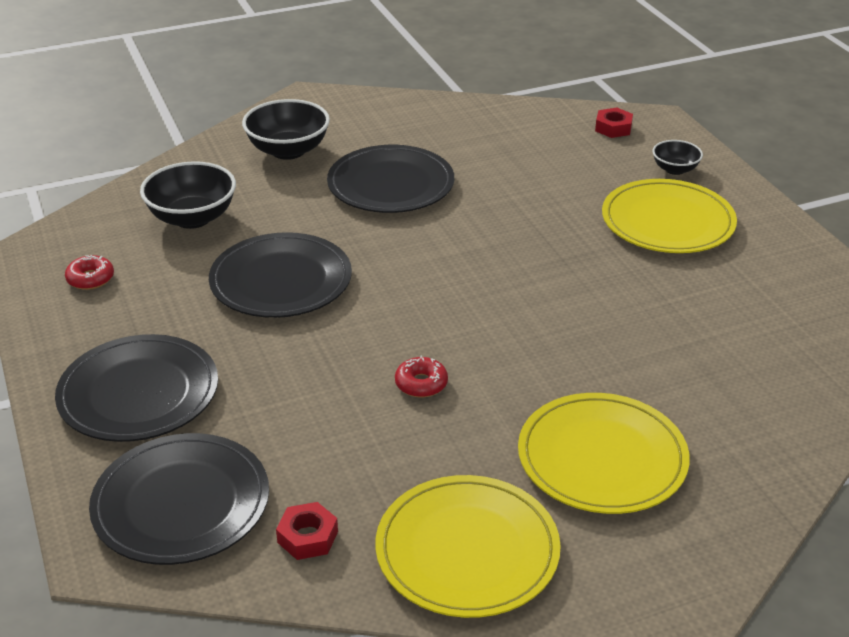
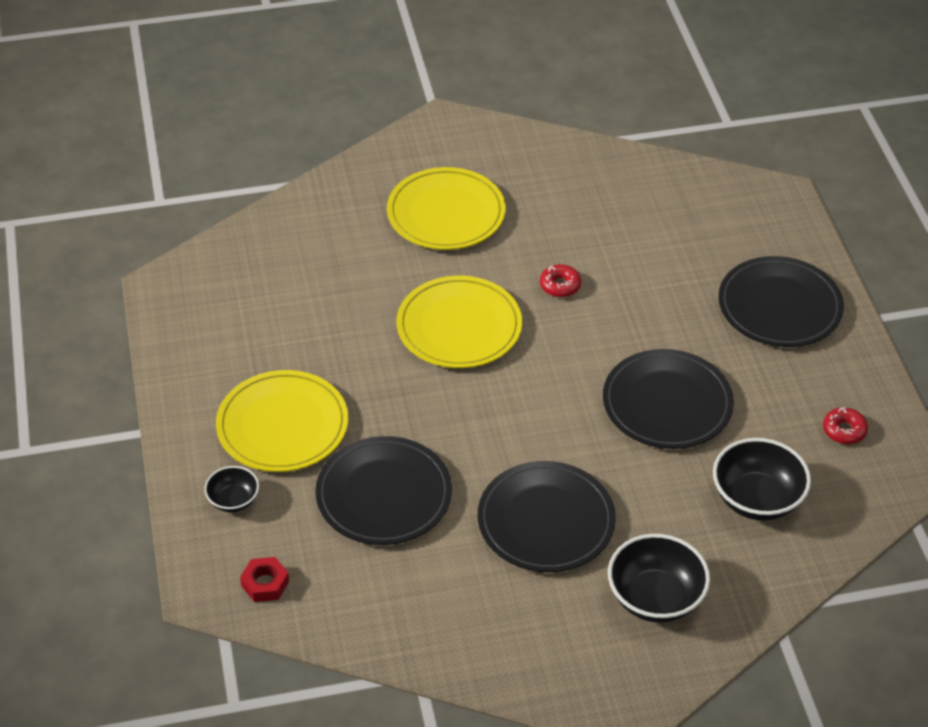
camera: 170 degrees left, 10 degrees up
(181, 503) = (737, 220): black plate -> black plate (384, 495)
(308, 537) = (653, 189): red nut -> none
(467, 550) = (554, 169): yellow plate -> yellow plate (459, 326)

